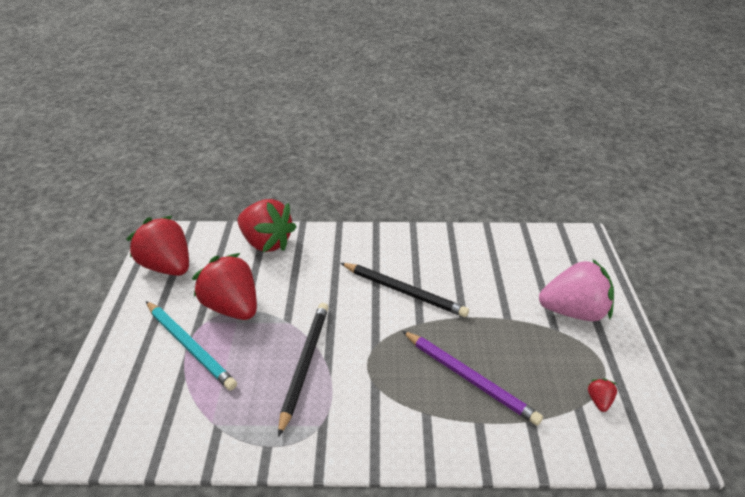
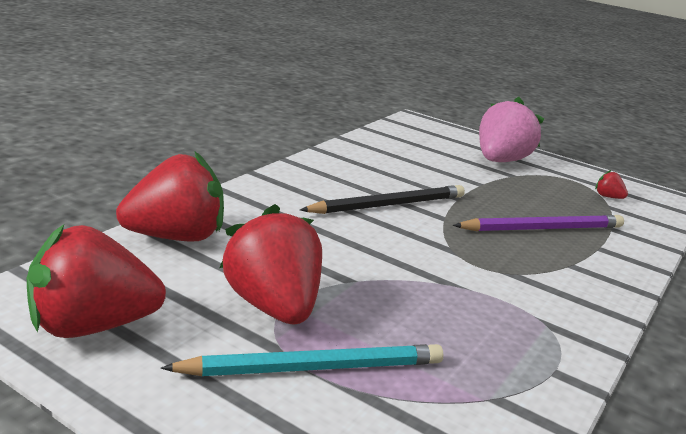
camera: 60 degrees left, 15 degrees down
(232, 307) = (273, 306): red strawberry -> red strawberry turned 75 degrees clockwise
(304, 364) = (441, 298): black pencil -> none

